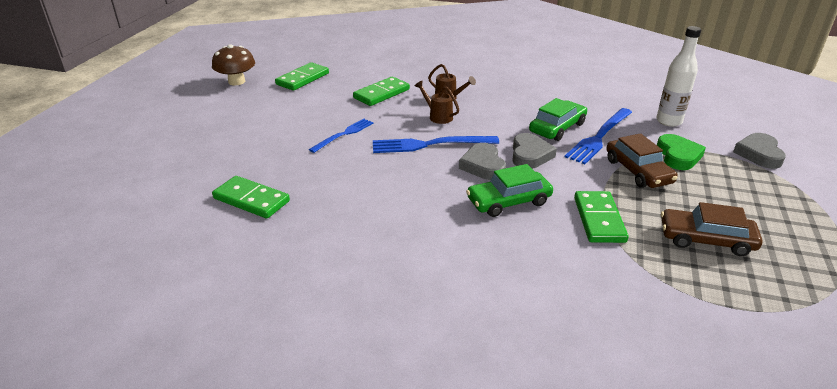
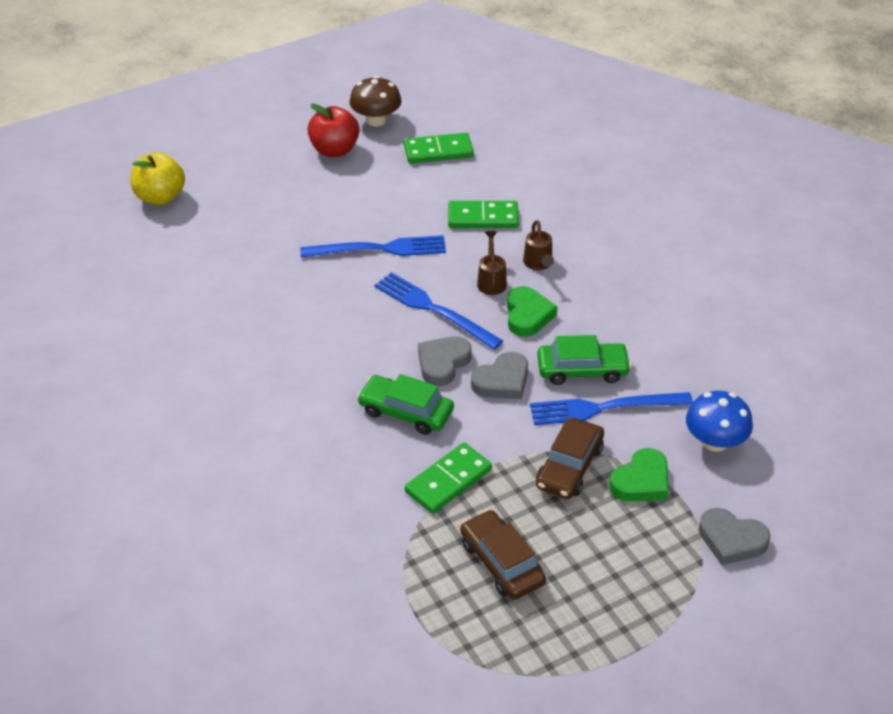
camera: 45 degrees right, 10 degrees up
(119, 185) = (160, 197): none -> yellow apple
(230, 104) = (334, 150): none -> red apple
(251, 200) = (226, 274): green domino -> none
(343, 135) = (379, 249): blue fork -> blue fork, size x1.54
(485, 120) = (527, 315): none -> green heart
(669, 121) = (715, 441): white bottle -> blue mushroom
(759, 154) = (731, 540): grey heart -> grey heart turned 120 degrees counterclockwise

